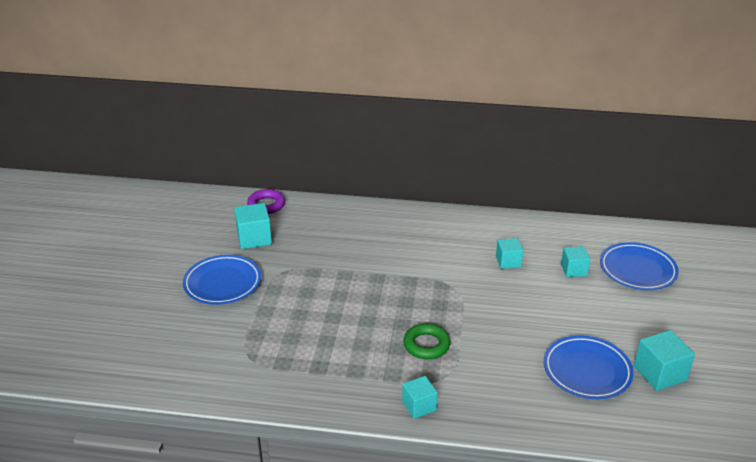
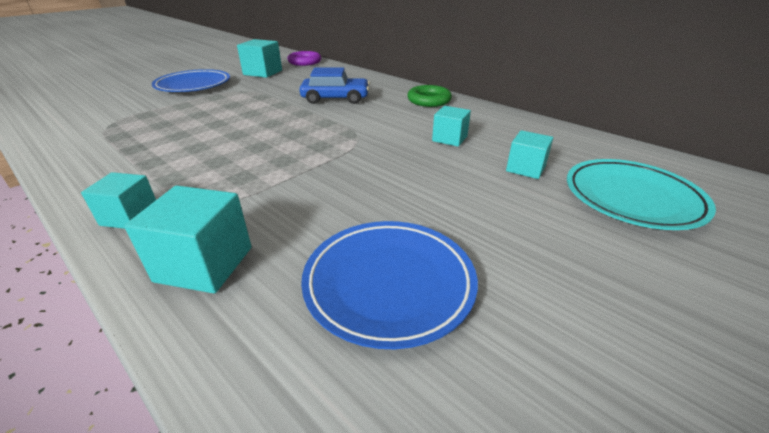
camera: 35 degrees right, 0 degrees up
(376, 250) = (335, 98): none -> blue car
(426, 345) = (247, 169): green ring -> green ring (429, 100)
(637, 270) = (632, 198): blue plate -> turquoise plate
(659, 373) = (524, 359): turquoise cube -> turquoise cube (204, 264)

